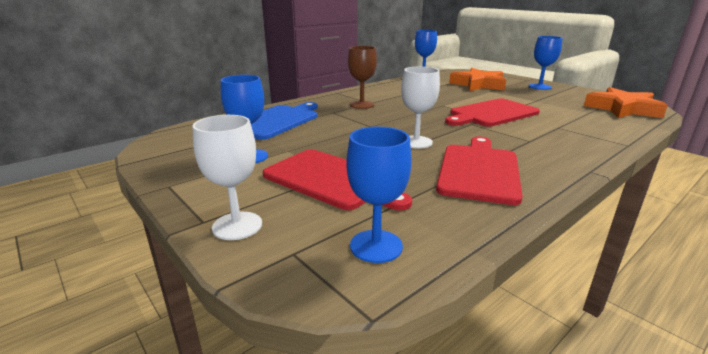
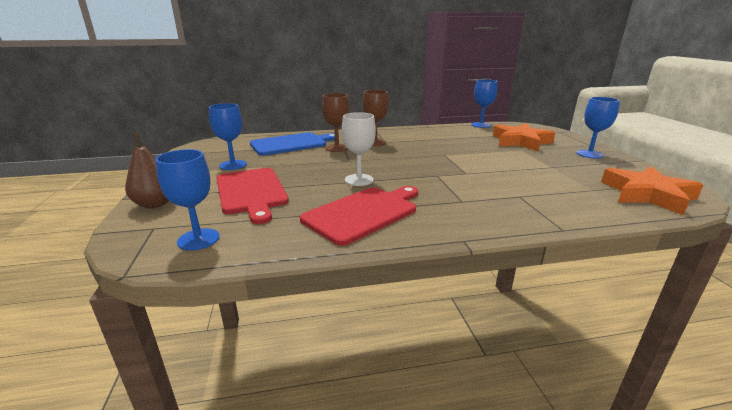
camera: 30 degrees right, 0 degrees up
(237, 226) = (155, 204): white goblet -> brown pear
(334, 116) = (337, 148): none -> brown goblet
(491, 113) = (475, 170): red cutting board -> none

